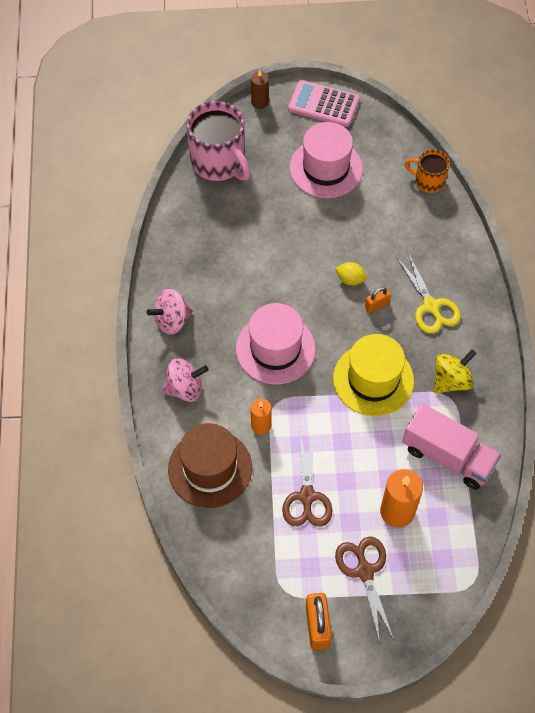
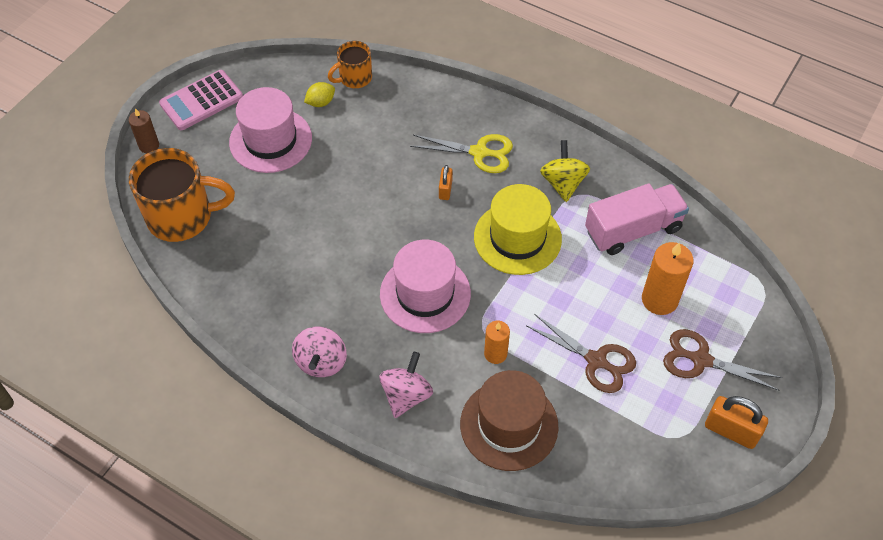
camera: 55 degrees left, 5 degrees down
(219, 162) = (182, 217): pink mug -> orange mug
(350, 279) = (402, 193): yellow lemon -> yellow lemon (321, 102)

